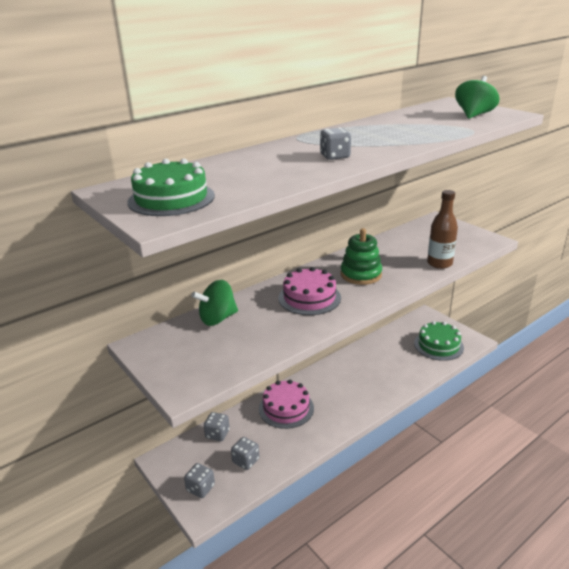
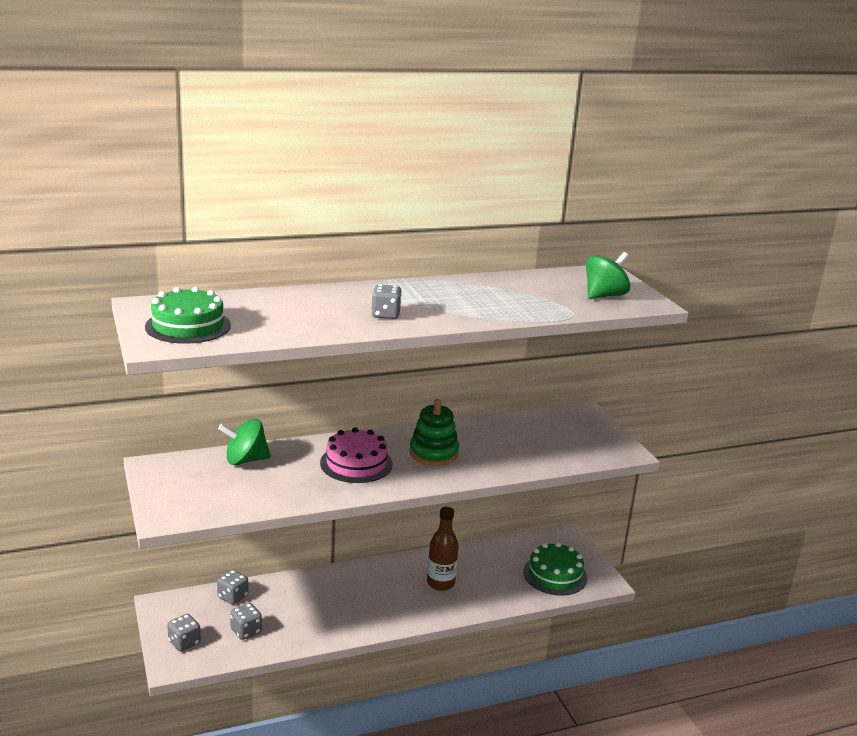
camera: 15 degrees right, 5 degrees down
(286, 408) = (323, 592): pink cake -> none
(439, 263) = (535, 463): brown bottle -> brown bottle (440, 583)

